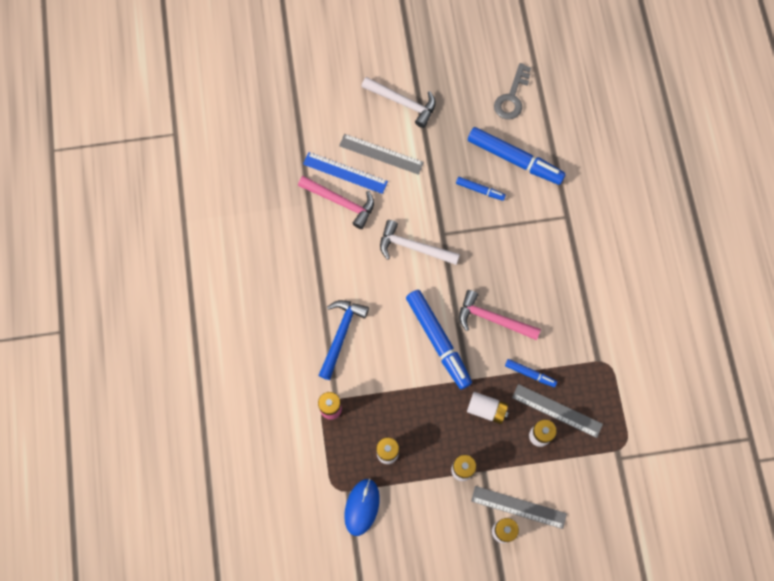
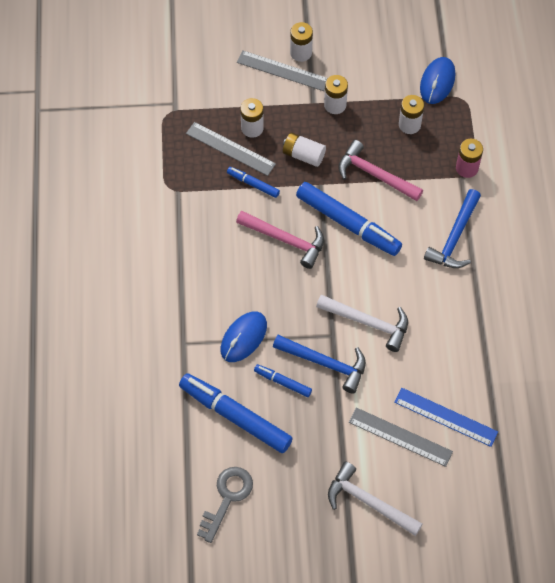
camera: 175 degrees left, 10 degrees down
(340, 202) = (452, 382): pink hammer -> pink hammer (375, 175)
(438, 341) = (348, 223): blue marker -> blue marker turned 150 degrees clockwise
(447, 209) = (325, 363): none -> blue hammer
(517, 225) = (243, 338): none -> blue mouse

